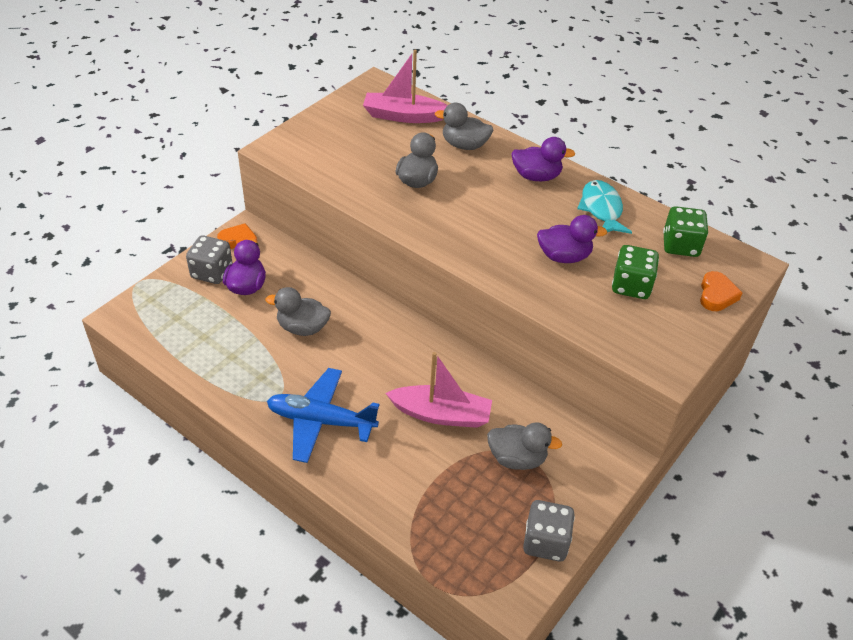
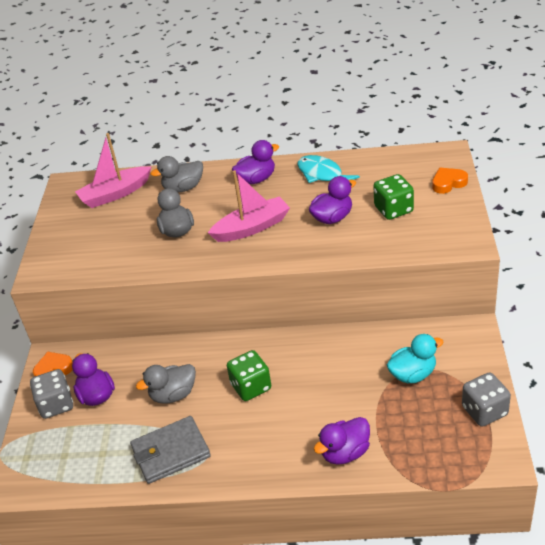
camera: 30 degrees left, 5 degrees down
(251, 374) = (170, 452): none -> grey wallet
(321, 421) = (258, 446): blue plane -> none
(383, 482) = (345, 453): none -> purple duck
(441, 414) = (335, 382): pink boat -> pink boat (252, 227)
(517, 458) = (412, 374): grey duck -> turquoise duck
(680, 245) = (395, 167): green dice -> green dice (251, 387)
(716, 295) = (448, 183): orange heart -> orange heart turned 90 degrees counterclockwise

